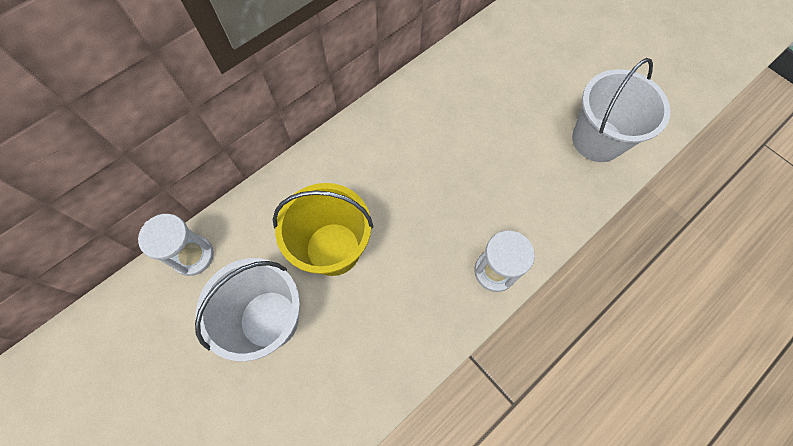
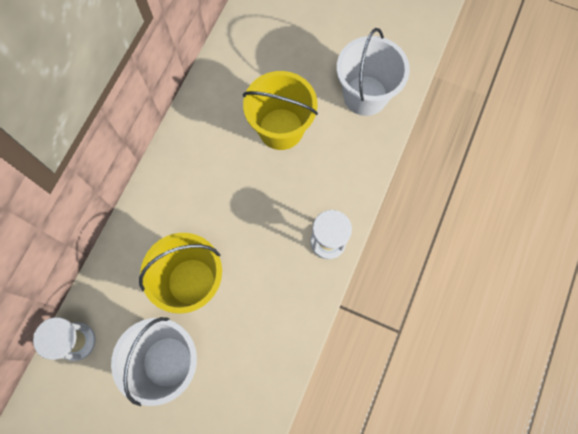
camera: 25 degrees left, 5 degrees up
(493, 137) = (281, 129): none -> yellow bucket

